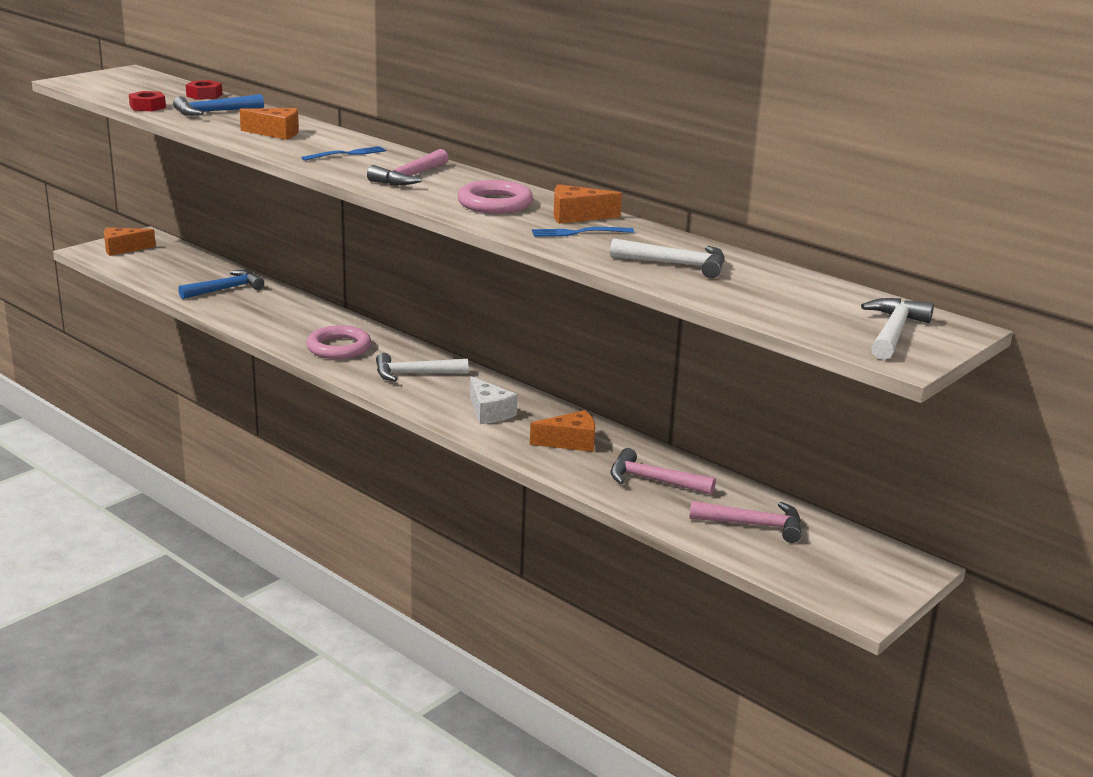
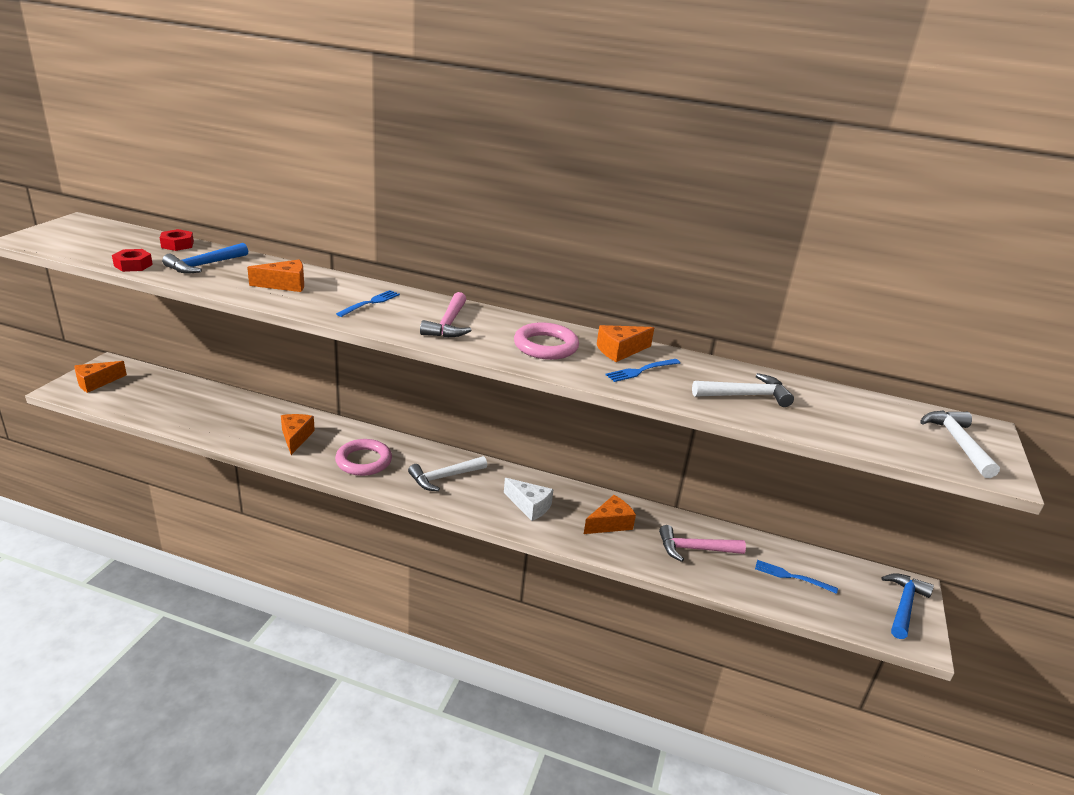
camera: 25 degrees left, 5 degrees up
(225, 289) = (222, 413): blue hammer -> blue hammer (904, 605)
(284, 319) = (296, 437): none -> orange cheese
(753, 525) = (791, 576): pink hammer -> blue fork

